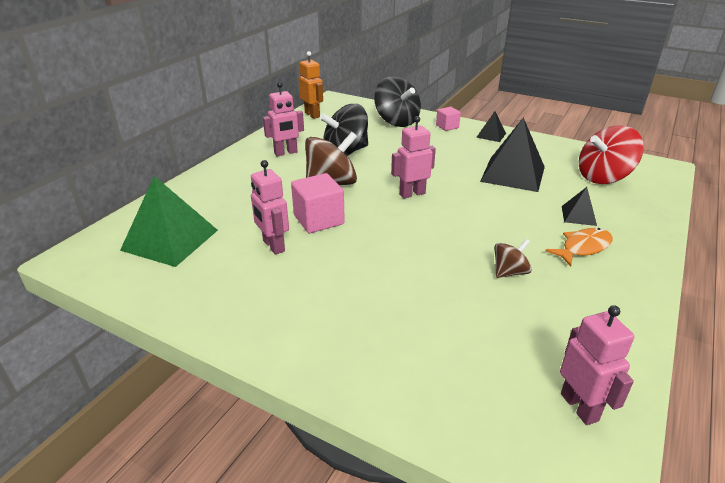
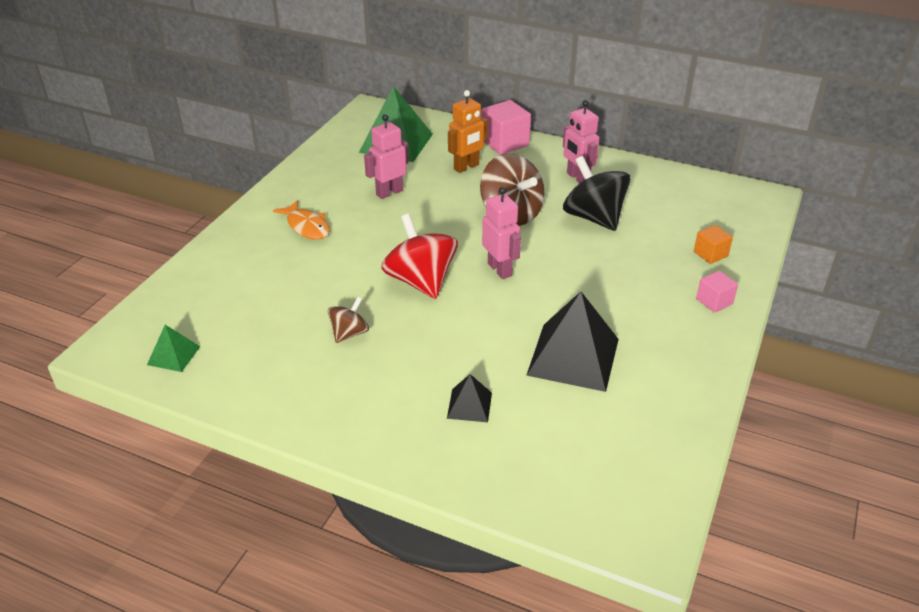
camera: 85 degrees right, 5 degrees up
(312, 115) = (698, 184): orange robot -> orange robot (466, 167)
(318, 219) = (436, 212): pink cube -> pink cube (505, 143)
(396, 121) = (710, 254): black spinning top -> orange cube
(491, 135) = (701, 345): black pyramid -> none
(509, 272) = (349, 333): brown spinning top -> brown spinning top turned 105 degrees counterclockwise
(579, 407) = (173, 355): pink robot -> green pyramid
(583, 247) = (396, 396): orange fish -> orange fish (307, 226)
(603, 177) = (587, 453): red spinning top -> red spinning top (421, 281)

